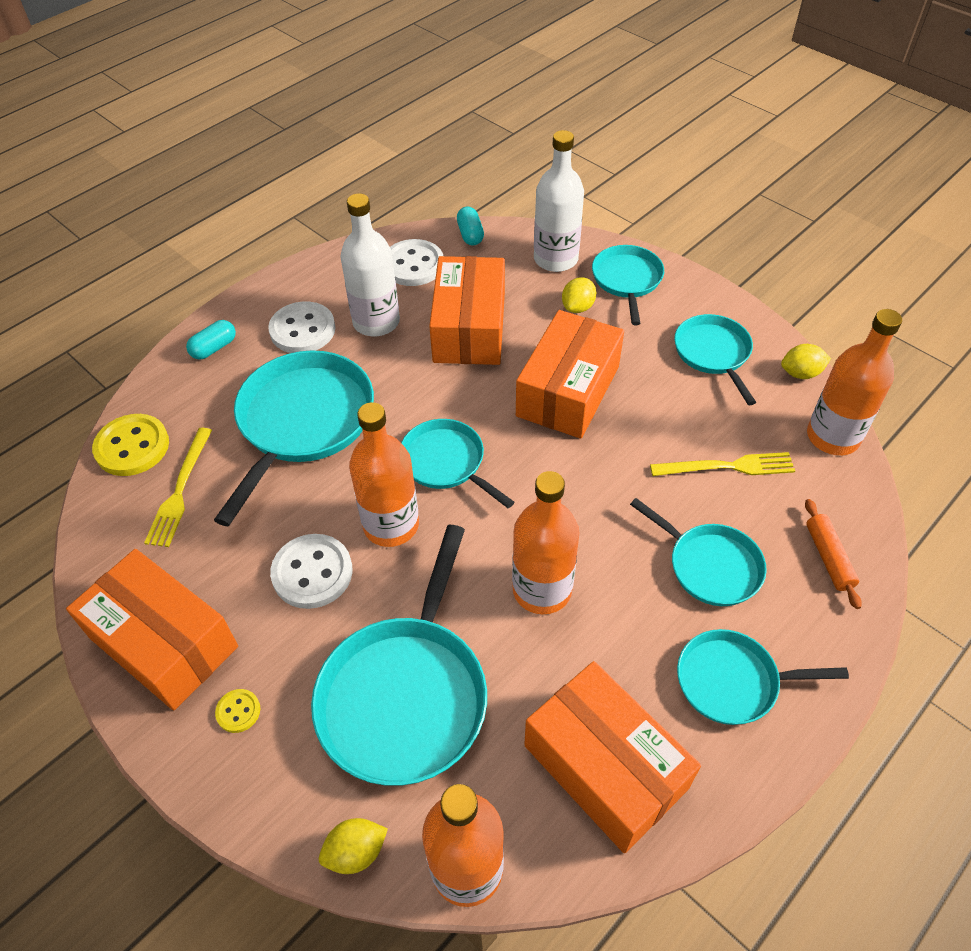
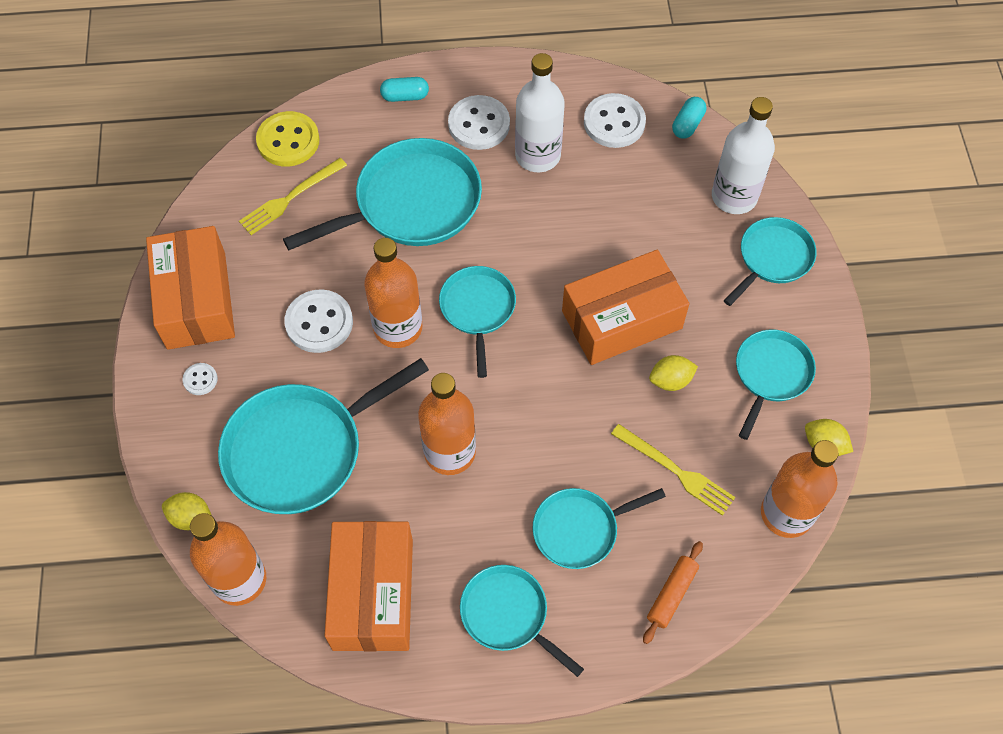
camera: 40 degrees right, 10 degrees up
(238, 711) = (200, 379): yellow button -> white button
(469, 328) = (601, 211): orange box -> none
(578, 307) = (705, 254): yellow lemon -> yellow lemon (670, 380)
(710, 566) = (580, 529): turquoise pan -> turquoise pan turned 75 degrees clockwise

